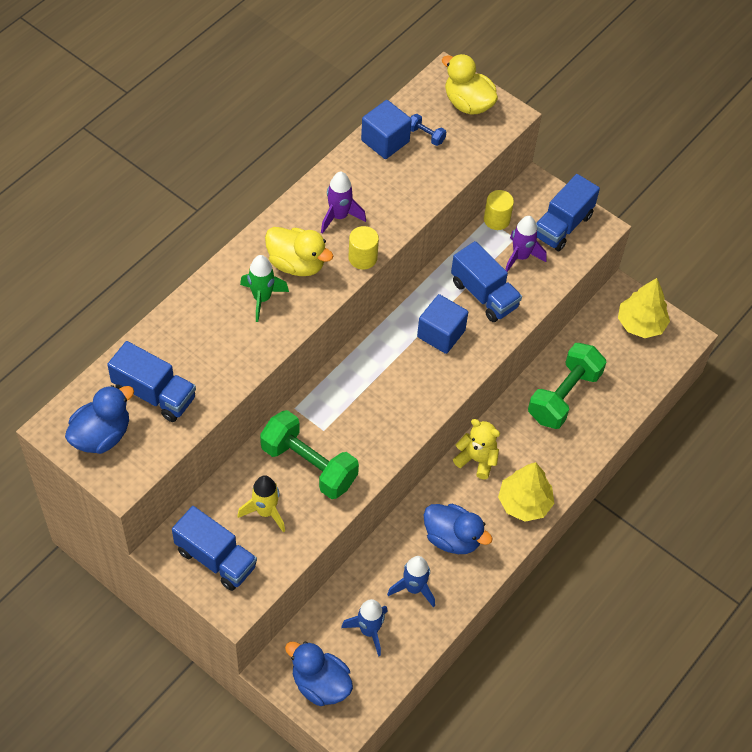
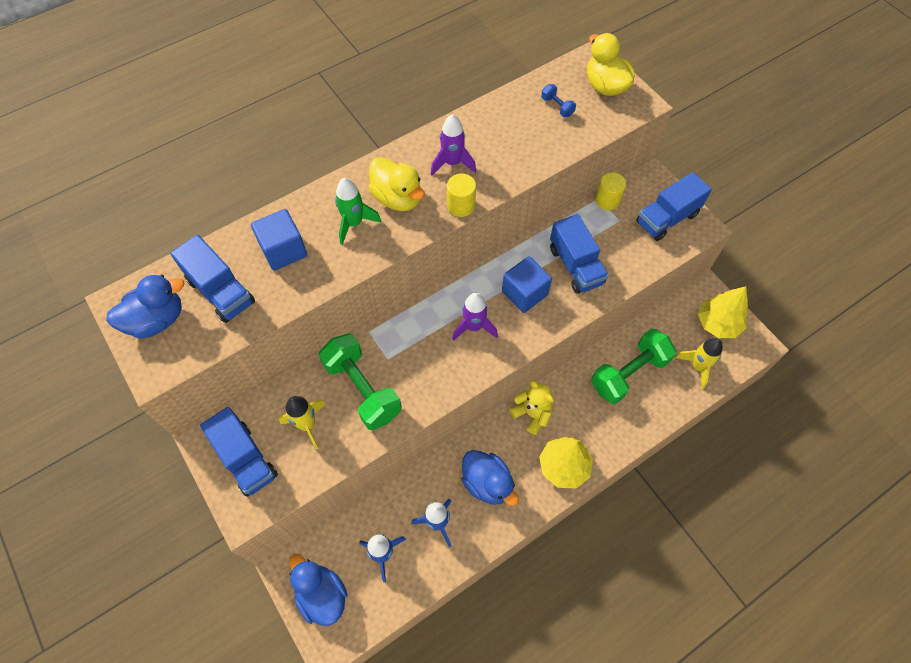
camera: 20 degrees right, 5 degrees up
(385, 141) = (518, 104): blue cube -> blue cube (283, 250)
(520, 257) = (620, 238): purple rocket -> purple rocket (474, 327)
(631, 373) = (697, 366): none -> yellow rocket

